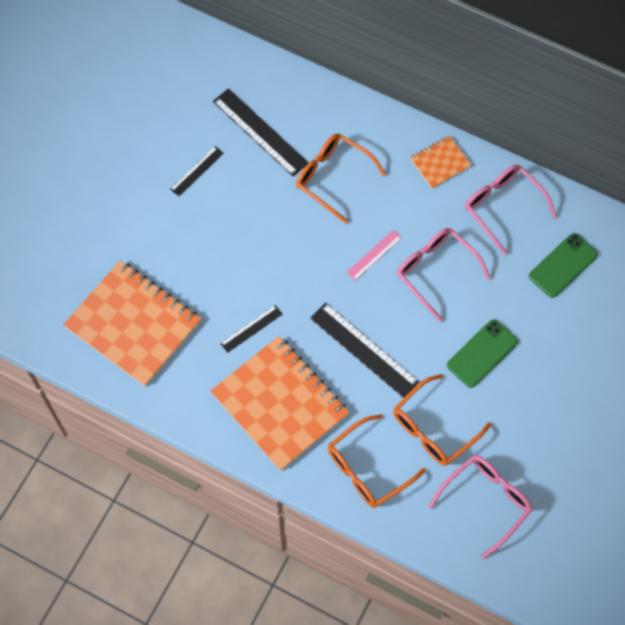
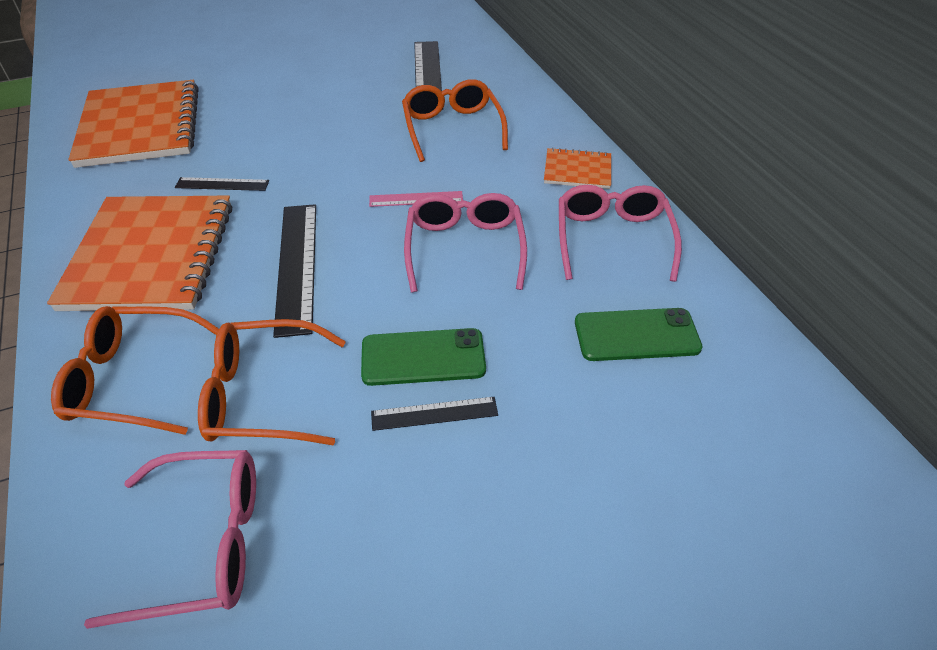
camera: 40 degrees right, 20 degrees down
(197, 171) = (341, 71): black ruler -> black ruler (434, 413)

